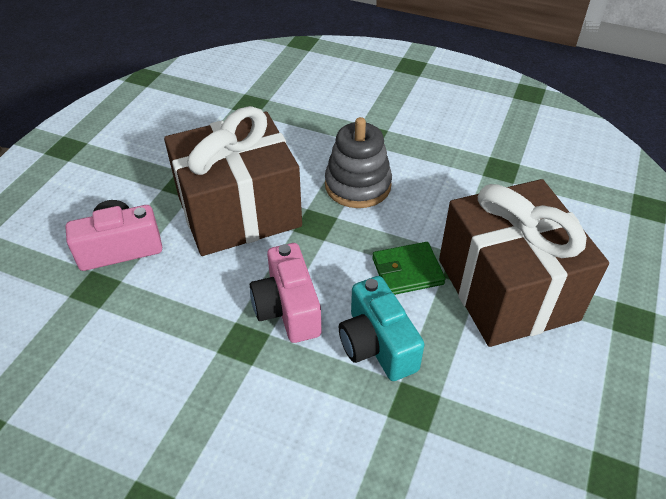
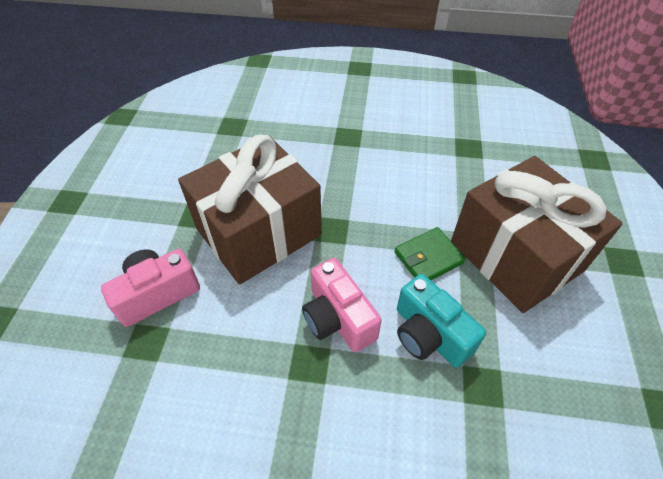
camera: 15 degrees left, 5 degrees up
(358, 185) = (356, 185): grey stacking toy -> none

